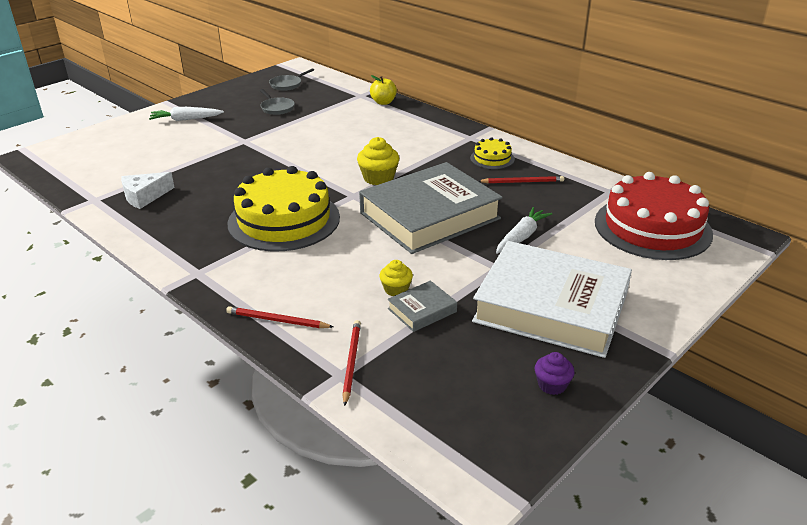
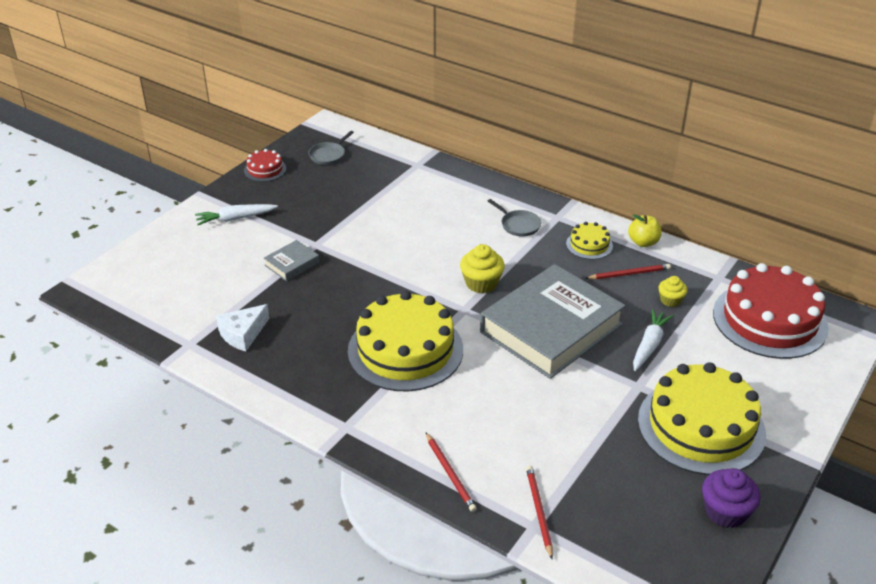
camera: 10 degrees left, 5 degrees up
(229, 90) = (265, 170): none -> red cake
(277, 108) = (331, 192): grey pan -> grey pan (518, 225)
(277, 320) = (450, 474): red pencil -> red pencil turned 120 degrees counterclockwise
(383, 102) = (447, 173): yellow apple -> yellow apple (643, 242)
(396, 289) = (550, 423): yellow cupcake -> yellow cupcake (670, 300)
(422, 310) = (583, 445): grey book -> grey book (292, 264)
(551, 307) = (701, 426): white book -> yellow cake
(552, 385) = (725, 512): purple cupcake -> purple cupcake, size x1.59

